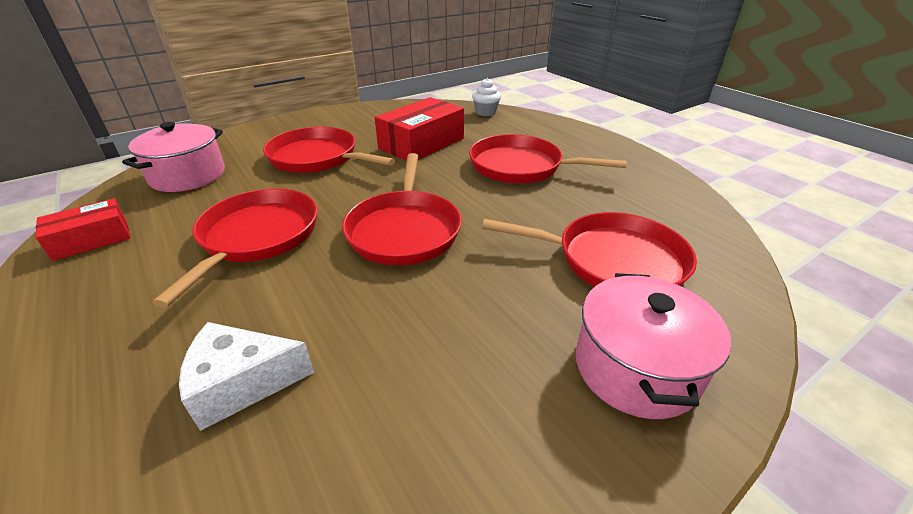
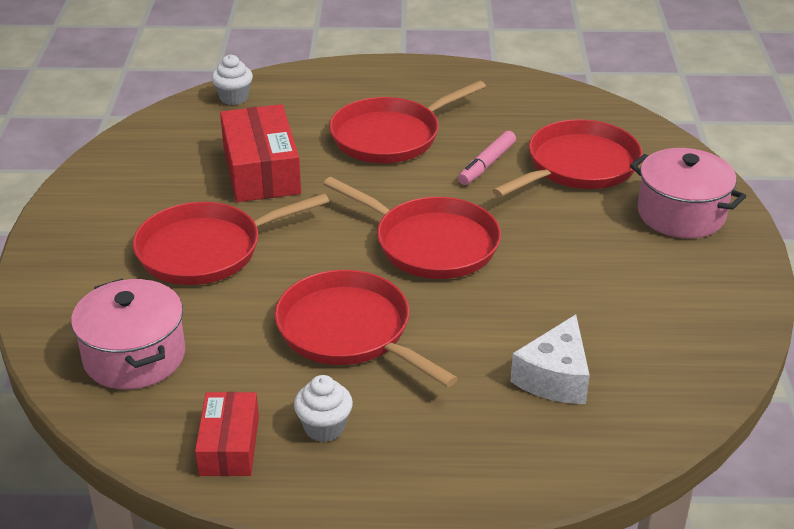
camera: 55 degrees left, 0 degrees up
(120, 271) = (324, 428): none -> white cupcake
(544, 215) = (486, 164): none -> pink marker

